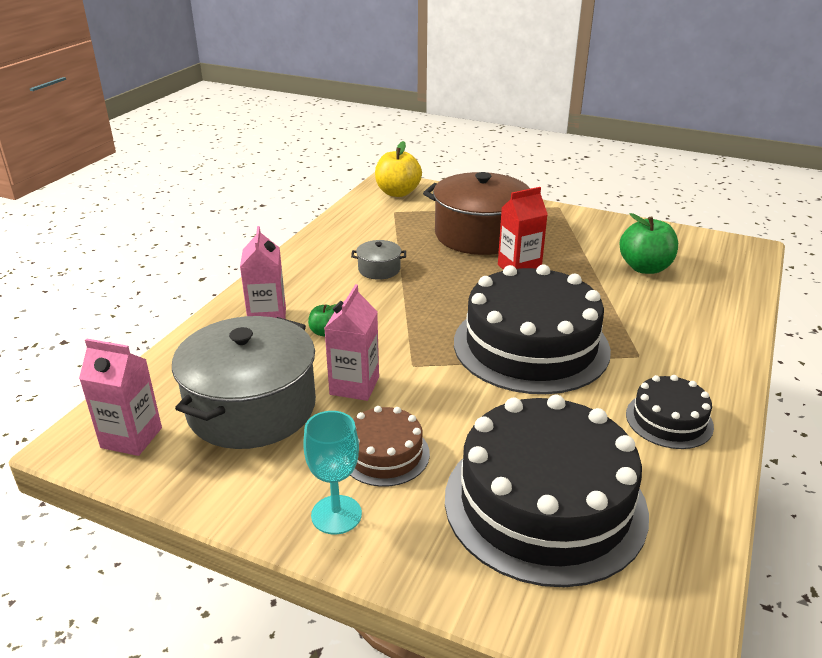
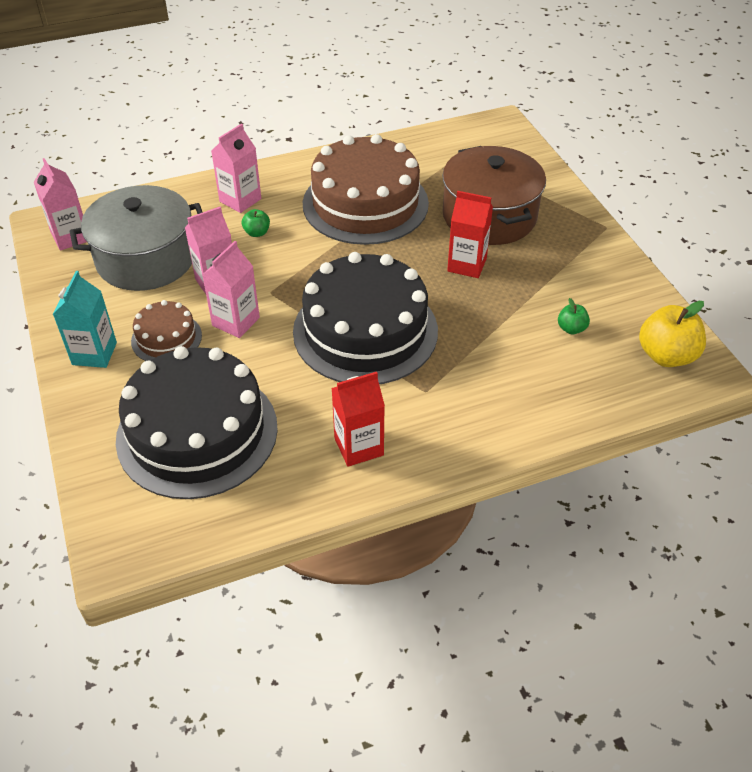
camera: 45 degrees right, 15 degrees up
(336, 514) = (94, 353): turquoise goblet -> turquoise carton
(379, 269) = (365, 203): grey pot -> brown cake
(397, 193) = (492, 138): yellow apple -> yellow apple (666, 355)
(423, 402) = (236, 321): none -> pink carton
(645, 268) = (571, 328): green apple -> green apple, size x0.51
(669, 420) = (359, 446): black cake -> red carton

